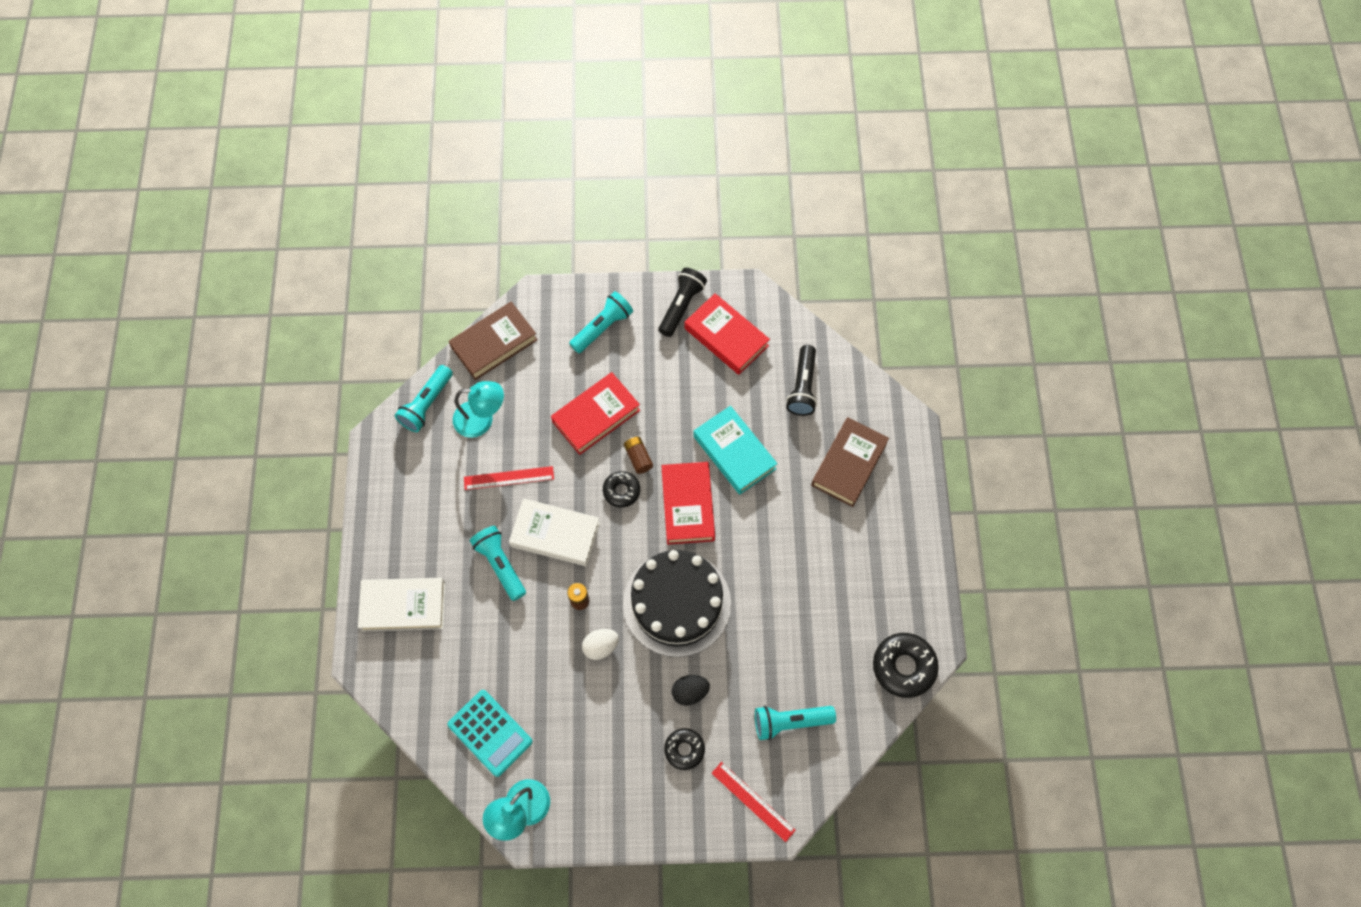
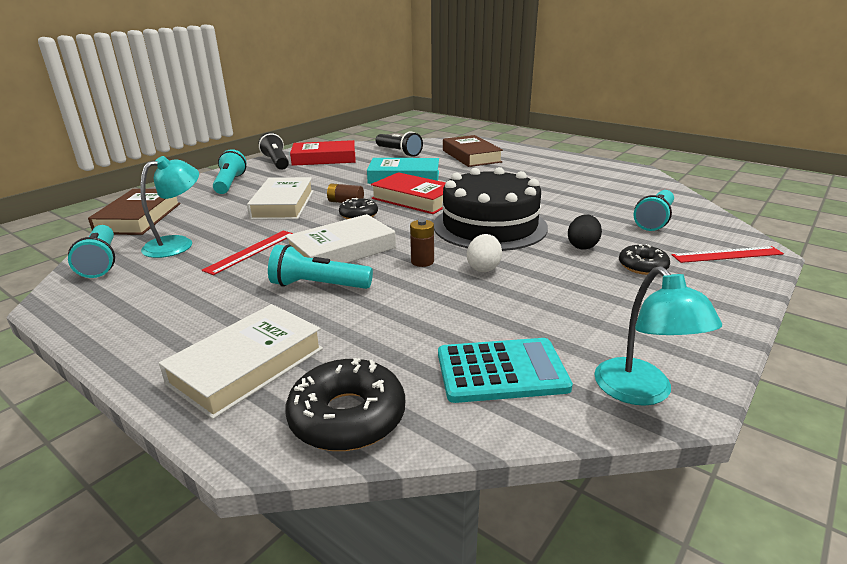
camera: 50 degrees left, 40 degrees down
(596, 416) = (283, 204): red book -> white book
(903, 667) = (643, 179): black donut -> black donut (347, 416)

